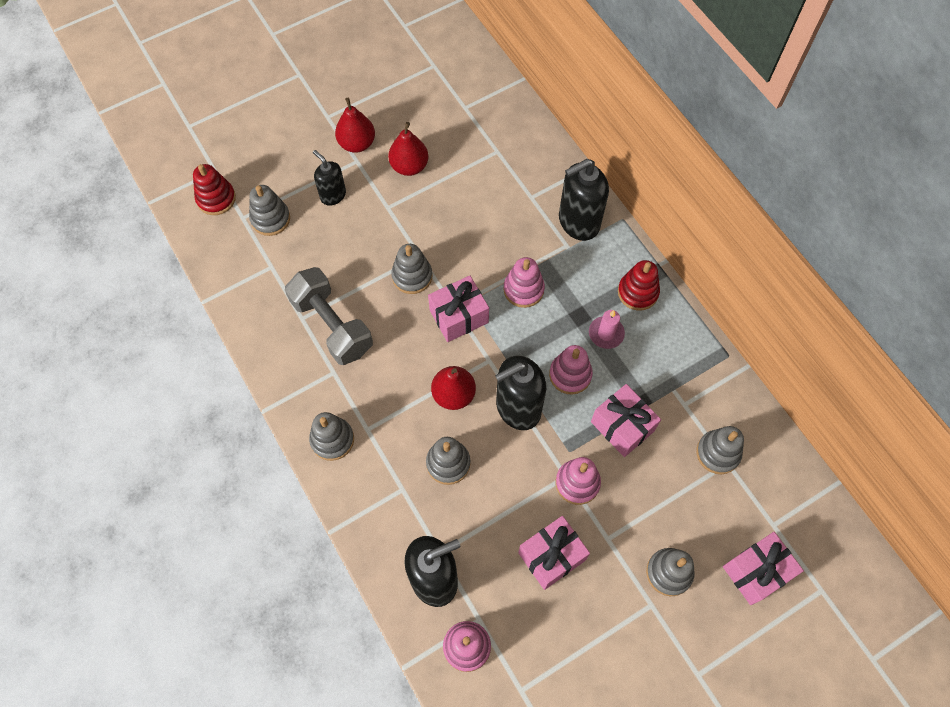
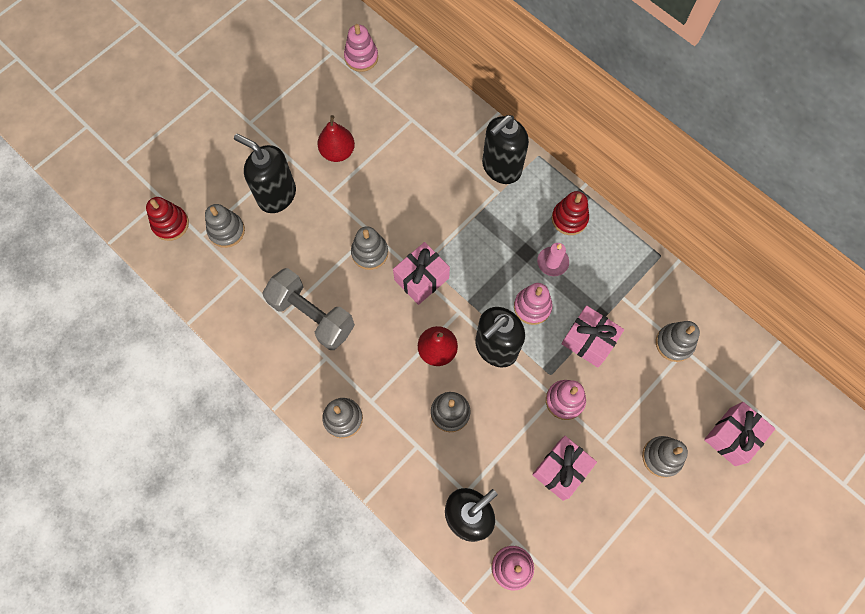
camera: 15 degrees left, 5 degrees up
(333, 195) = (276, 195): black soap dispenser -> black soap dispenser, size x1.70
(357, 143) = (284, 141): red pear -> none
(523, 289) = (471, 240): pink stacking toy -> pink stacking toy (361, 57)

